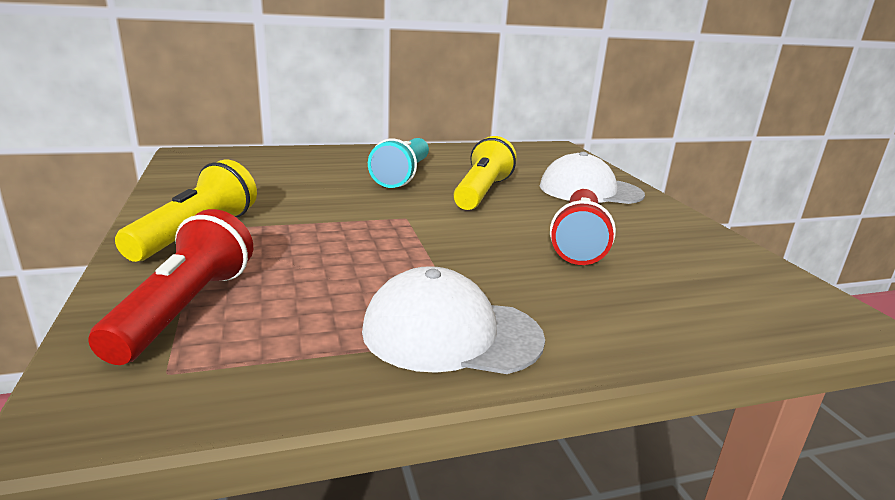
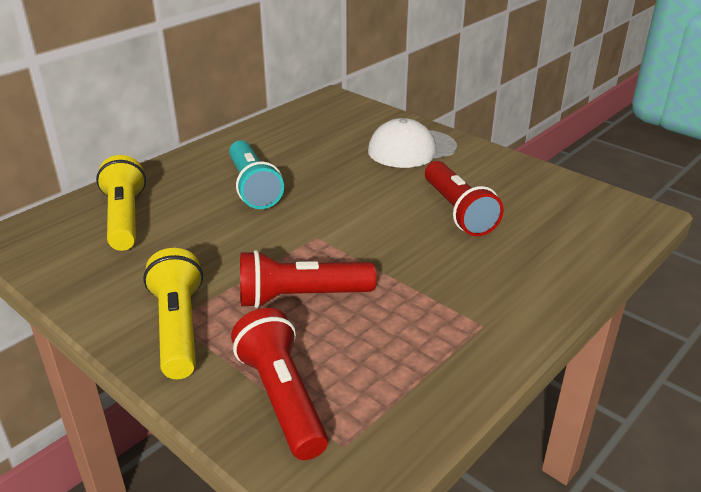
camera: 30 degrees left, 10 degrees up
(325, 249) = (301, 297): none -> red flashlight
(451, 333) = (467, 330): white cap -> none
(481, 192) = (338, 183): yellow flashlight -> yellow flashlight (124, 218)

